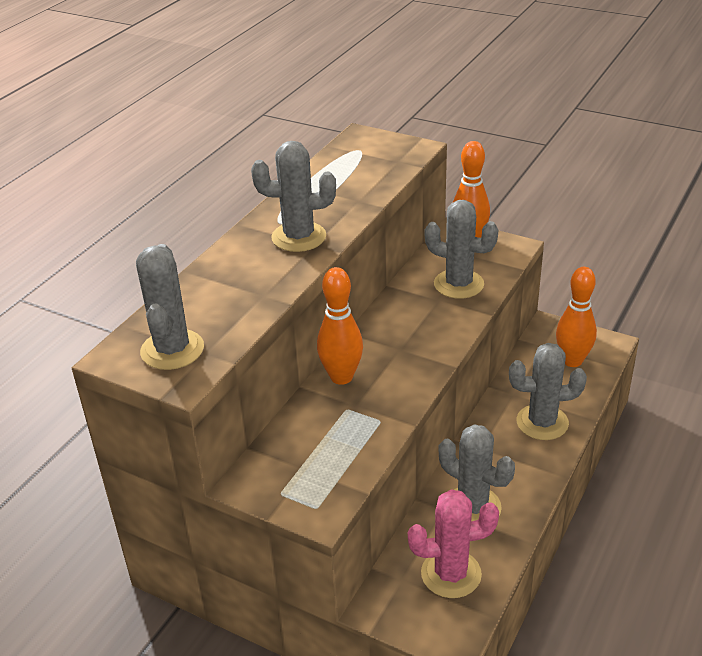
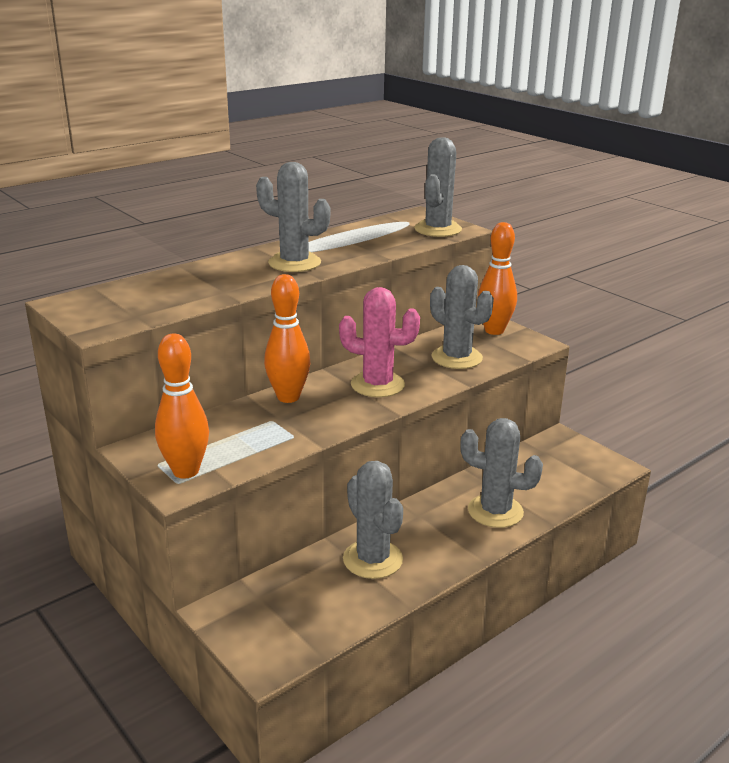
camera: 20 degrees right, 10 degrees down
(172, 350) = (111, 308): grey cactus -> grey cactus (437, 229)
(451, 574) = (308, 607): pink cactus -> pink cactus (377, 385)
(572, 361) = (564, 470): orange bowling pin -> orange bowling pin (186, 471)

